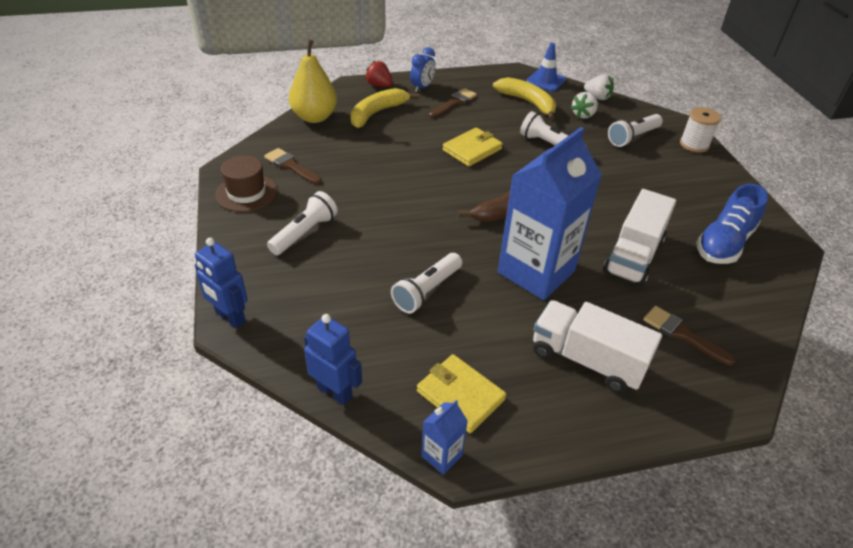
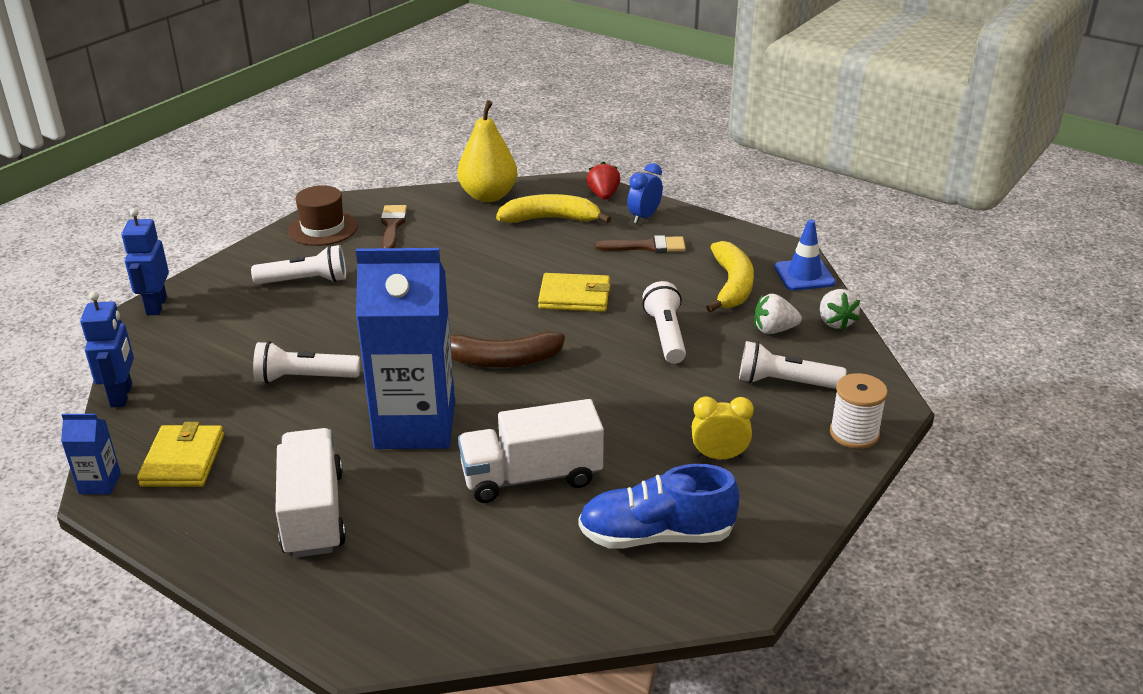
camera: 50 degrees right, 10 degrees down
(422, 87) = (644, 217): blue clock -> blue clock turned 135 degrees clockwise
(675, 189) = (719, 456): none -> yellow clock
(682, 334) = (432, 563): brown brush -> none

